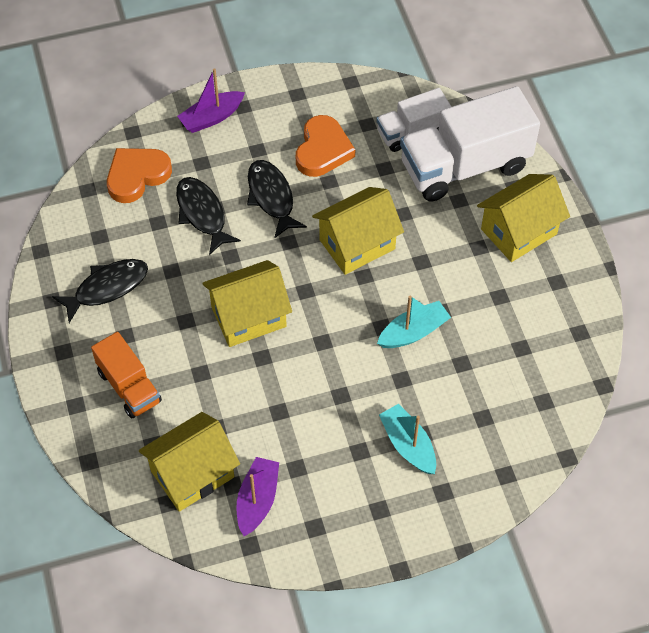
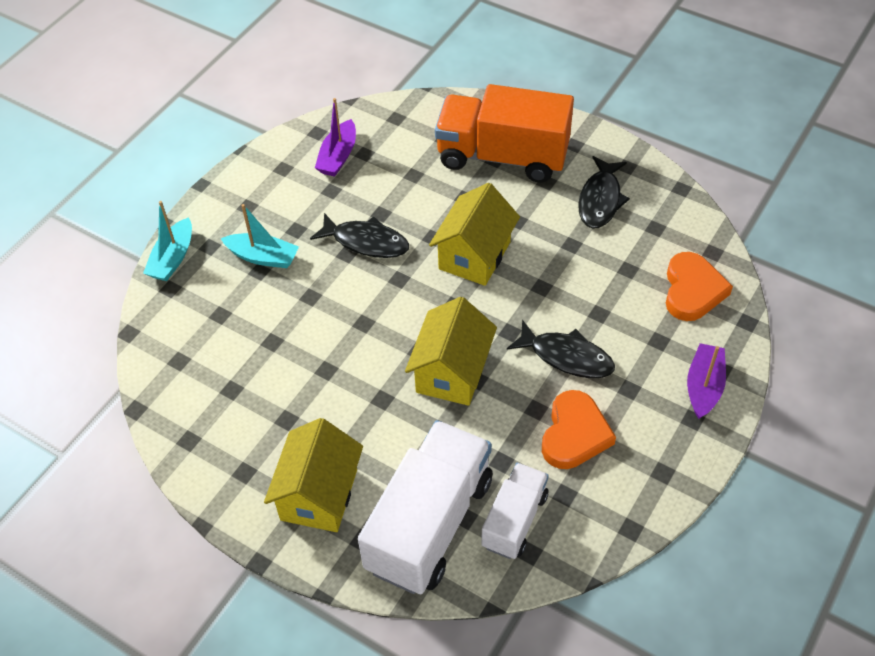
camera: 140 degrees right, 5 degrees down
(129, 387) = (502, 156): orange truck -> orange truck, size x1.79
(192, 474) = (398, 141): yellow house -> none
(202, 214) = (603, 301): black fish -> black fish (366, 242)
(257, 500) = (338, 156): purple boat -> purple boat turned 45 degrees clockwise
(323, 150) = (574, 434): orange heart -> orange heart turned 135 degrees counterclockwise
(413, 332) = (334, 337): turquoise boat -> turquoise boat (173, 258)

